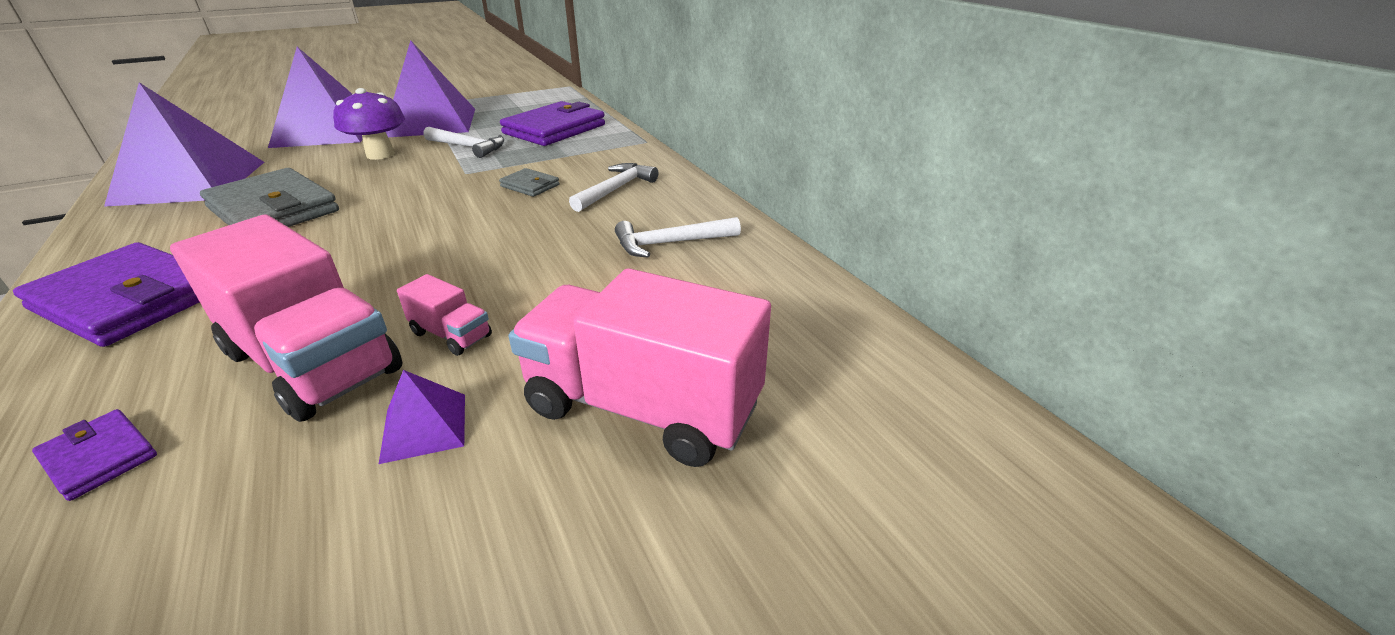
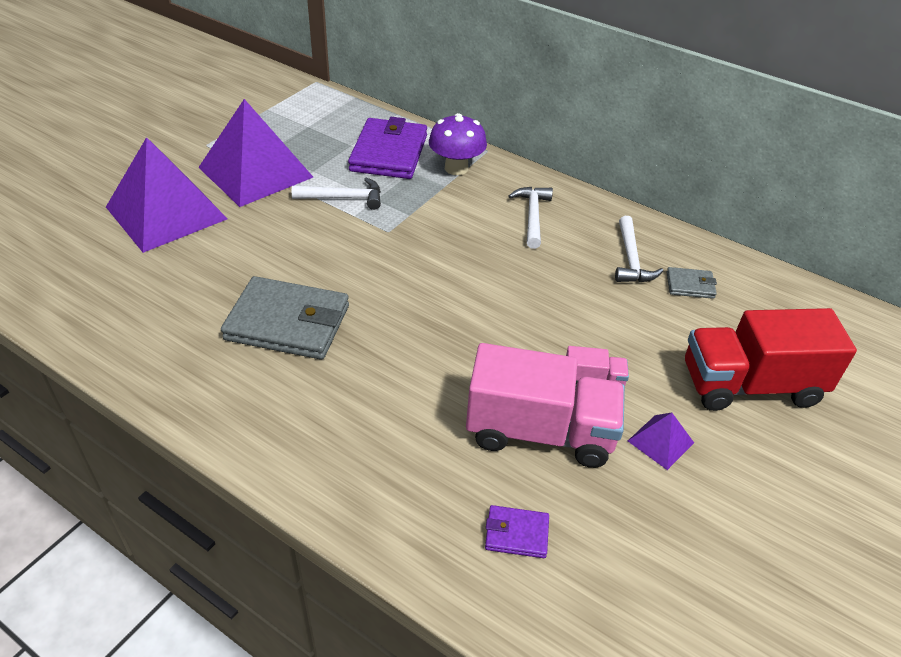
camera: 30 degrees left, 10 degrees up
(129, 300) = (329, 441): purple wallet -> none
(190, 182) = (146, 318): purple pyramid -> none
(380, 154) = (276, 230): purple mushroom -> purple mushroom (456, 168)
(530, 185) = (462, 231): grey wallet -> grey wallet (690, 285)
(642, 407) = (750, 385): pink truck -> red truck
(670, 243) = (631, 259): white hammer -> white hammer turned 45 degrees counterclockwise

